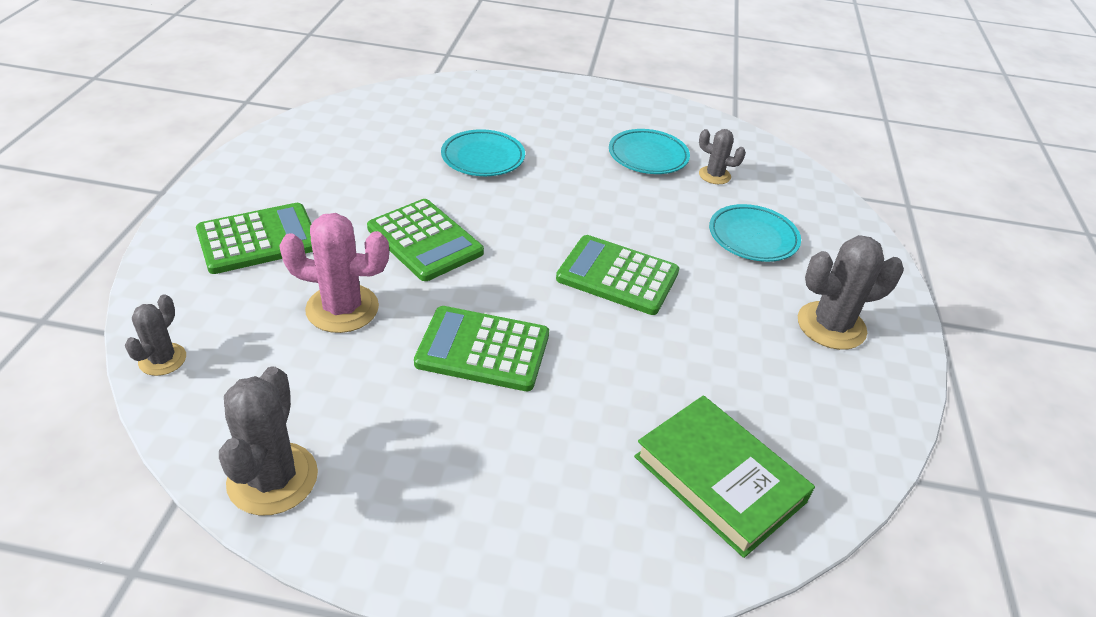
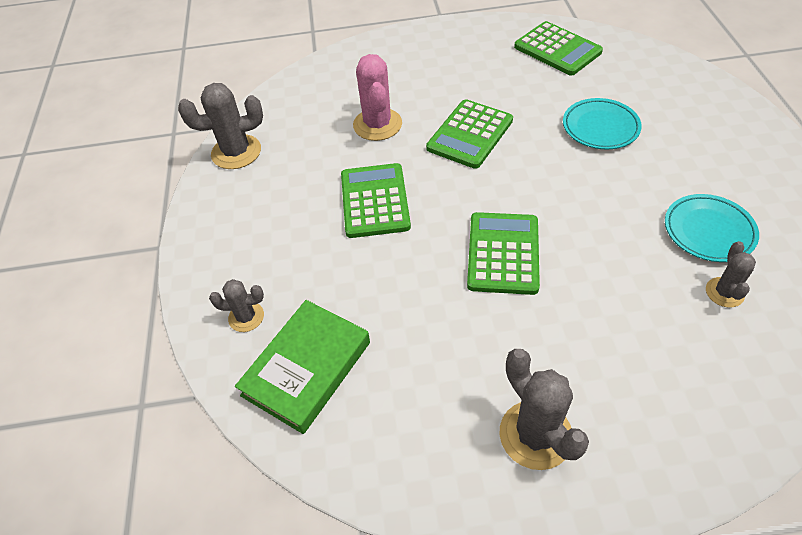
camera: 80 degrees right, 10 degrees up
(162, 359) = (301, 79): grey cactus -> grey cactus (246, 317)
(258, 239) = (419, 66): green calculator -> green calculator (557, 49)
(753, 237) = (636, 345): turquoise plate -> none

